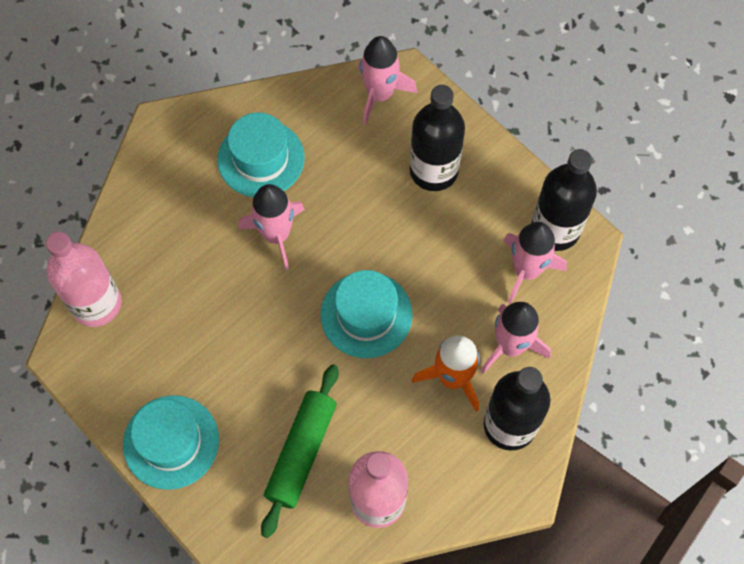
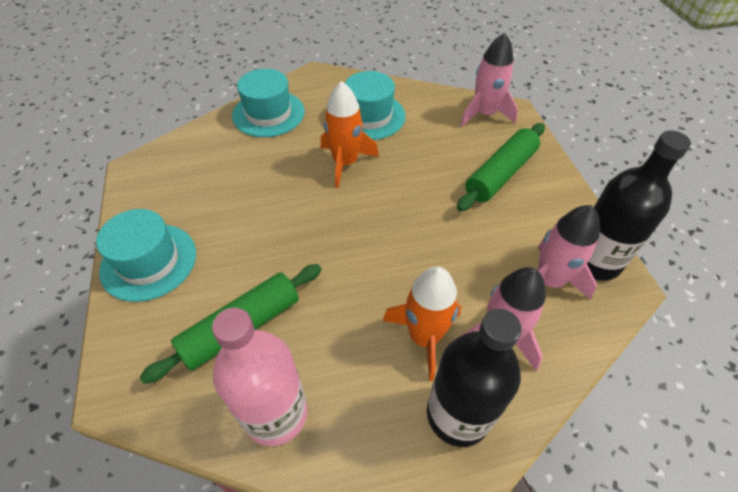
camera: 30 degrees right, 15 degrees down
(96, 304) = (185, 149): pink bottle -> none
(276, 235) = (345, 163): pink rocket -> orange rocket
(366, 314) = (377, 247): turquoise hat -> turquoise hat (268, 113)
(433, 171) = (500, 174): black bottle -> green rolling pin

